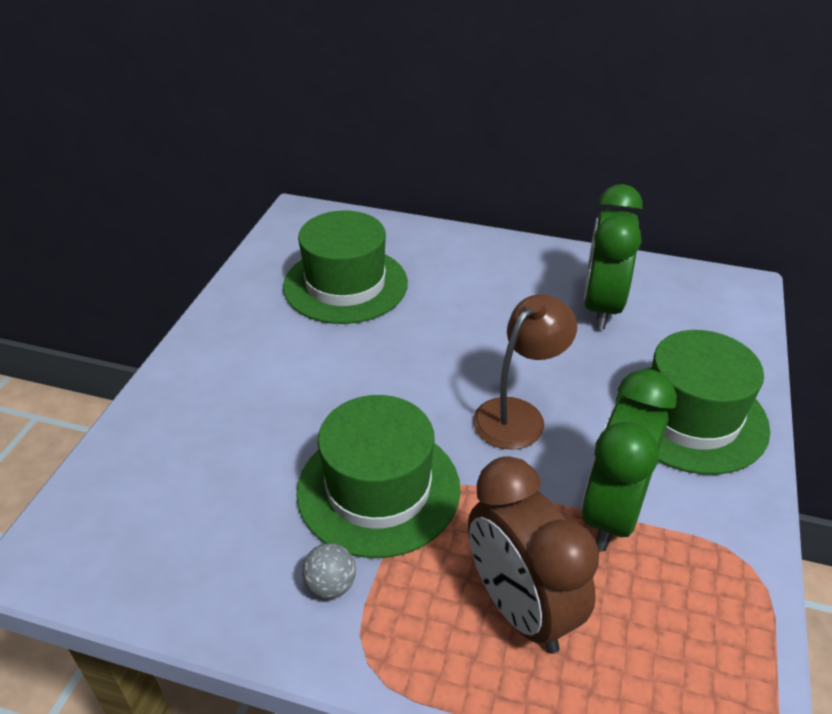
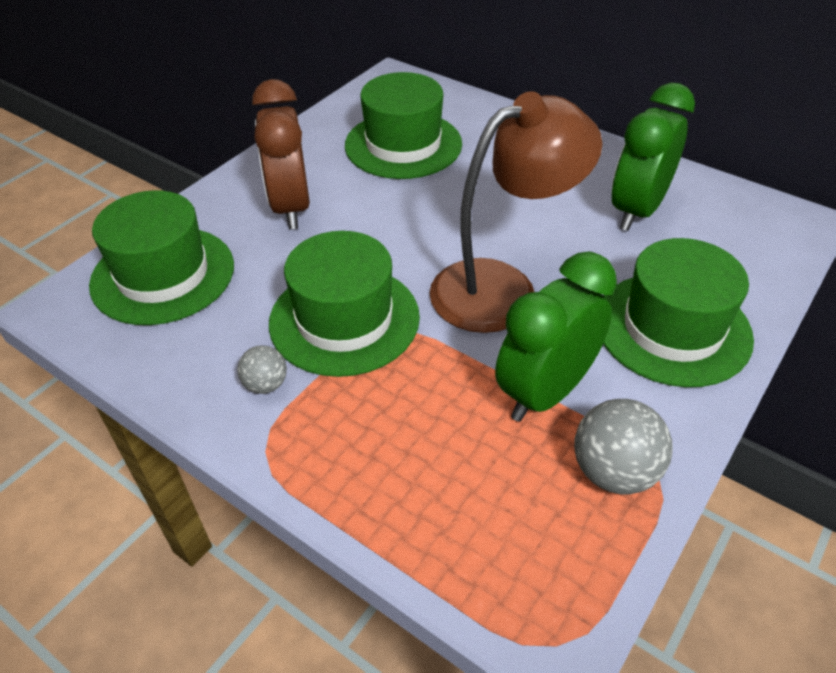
camera: 20 degrees right, 5 degrees up
(151, 489) = (163, 275): none -> green hat
(518, 414) = (502, 287): brown lamp -> brown lamp, size x1.52
(520, 608) = (416, 447): brown clock -> brown clock (291, 207)
(713, 576) = (614, 472): none -> grey ball

